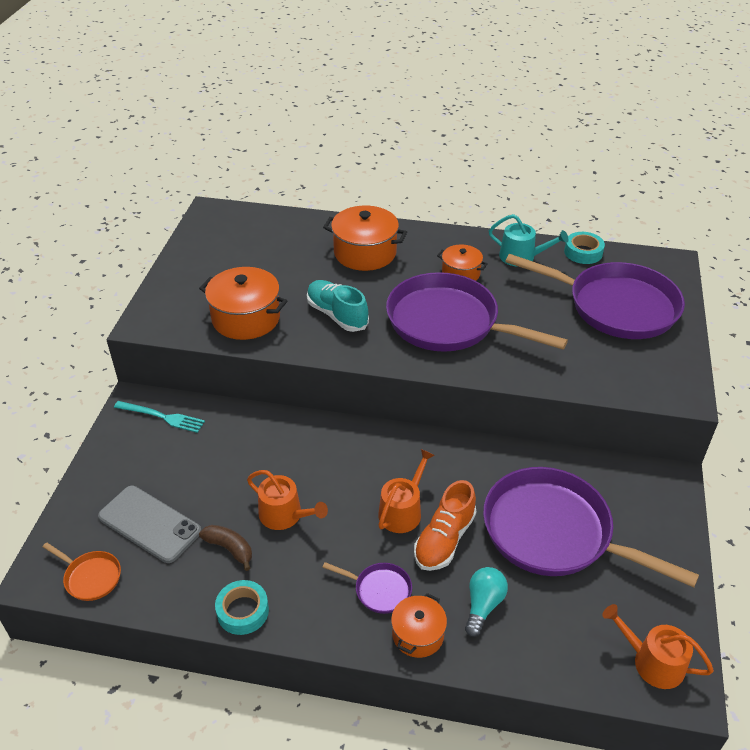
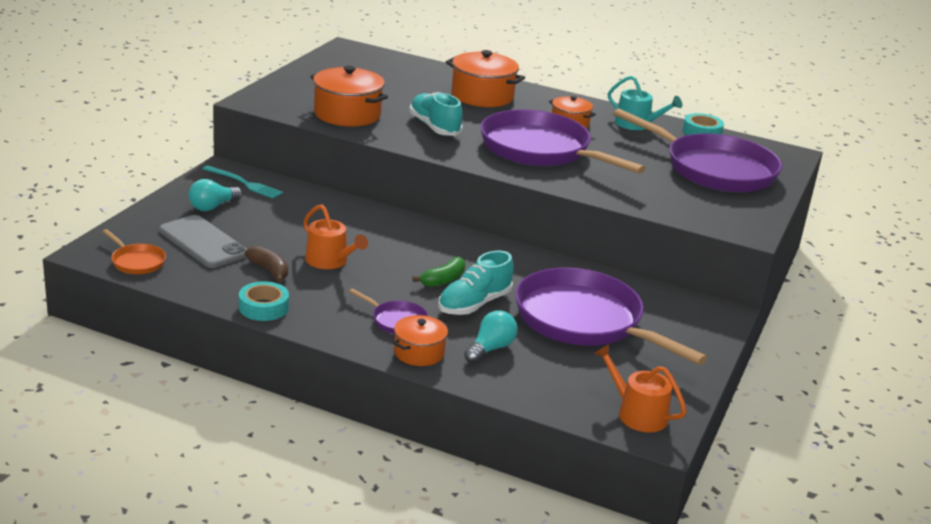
camera: 10 degrees right, 15 degrees down
(142, 463) = (212, 207): none -> turquoise light bulb
(402, 511) = (443, 280): orange watering can -> green banana
(444, 539) = (474, 304): orange shoe -> turquoise shoe

